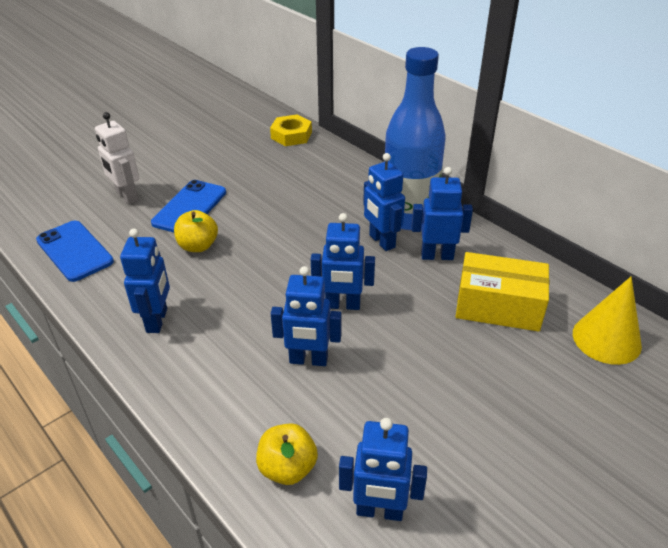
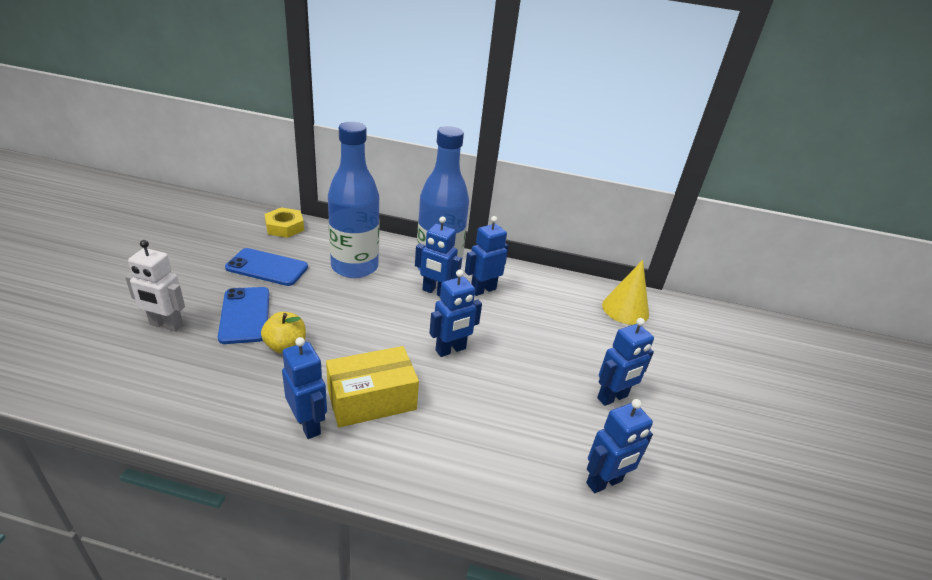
camera: 40 degrees left, 5 degrees down
(74, 251) = (156, 395): blue phone -> blue phone (267, 267)
(287, 468) = (522, 487): yellow apple -> none
(308, 360) = (464, 401): blue robot -> blue robot (612, 397)
(322, 191) = (354, 267): none -> blue bottle
(498, 306) = (551, 311): yellow box -> yellow box (372, 399)

